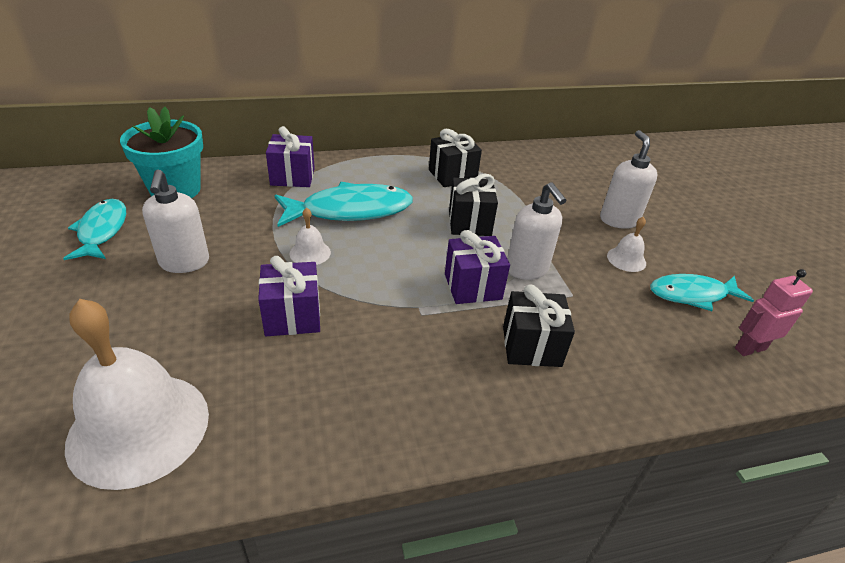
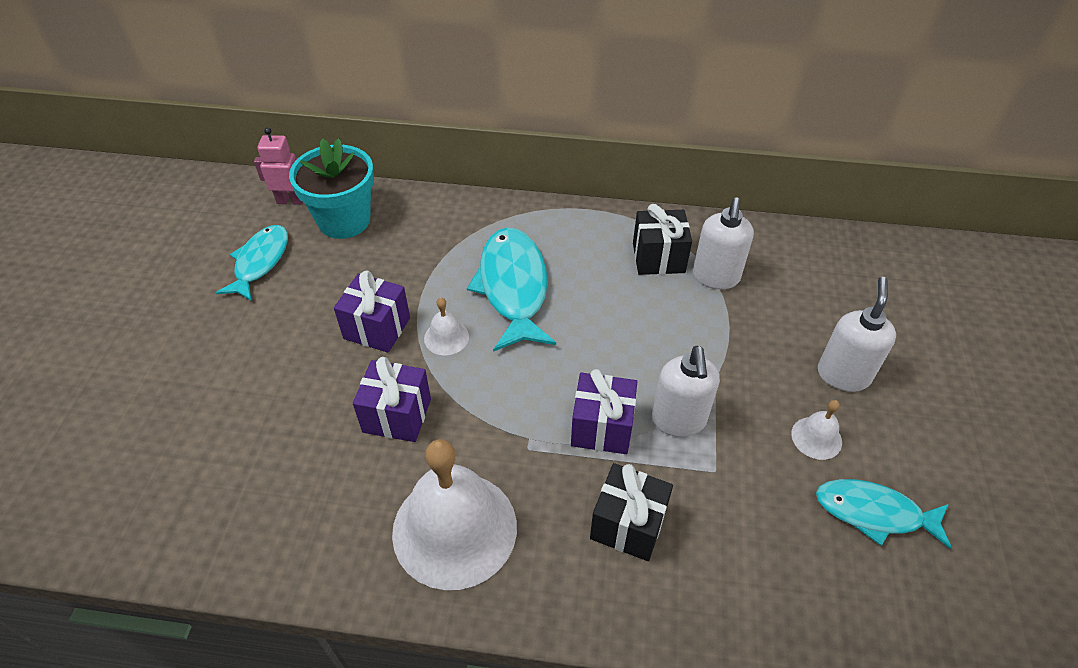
camera: 25 degrees right, 10 degrees up
(139, 428) = (223, 500): white bell -> white bell (454, 529)
(184, 263) = (321, 321): white soap dispenser -> white soap dispenser (716, 277)
(292, 177) = (470, 224): purple gift -> purple gift (377, 328)
(350, 211) = (513, 288): turquoise fish -> turquoise fish turned 105 degrees counterclockwise
(469, 223) = (643, 336): black gift -> none
(749, 348) = (902, 610): pink robot -> pink robot (290, 200)

